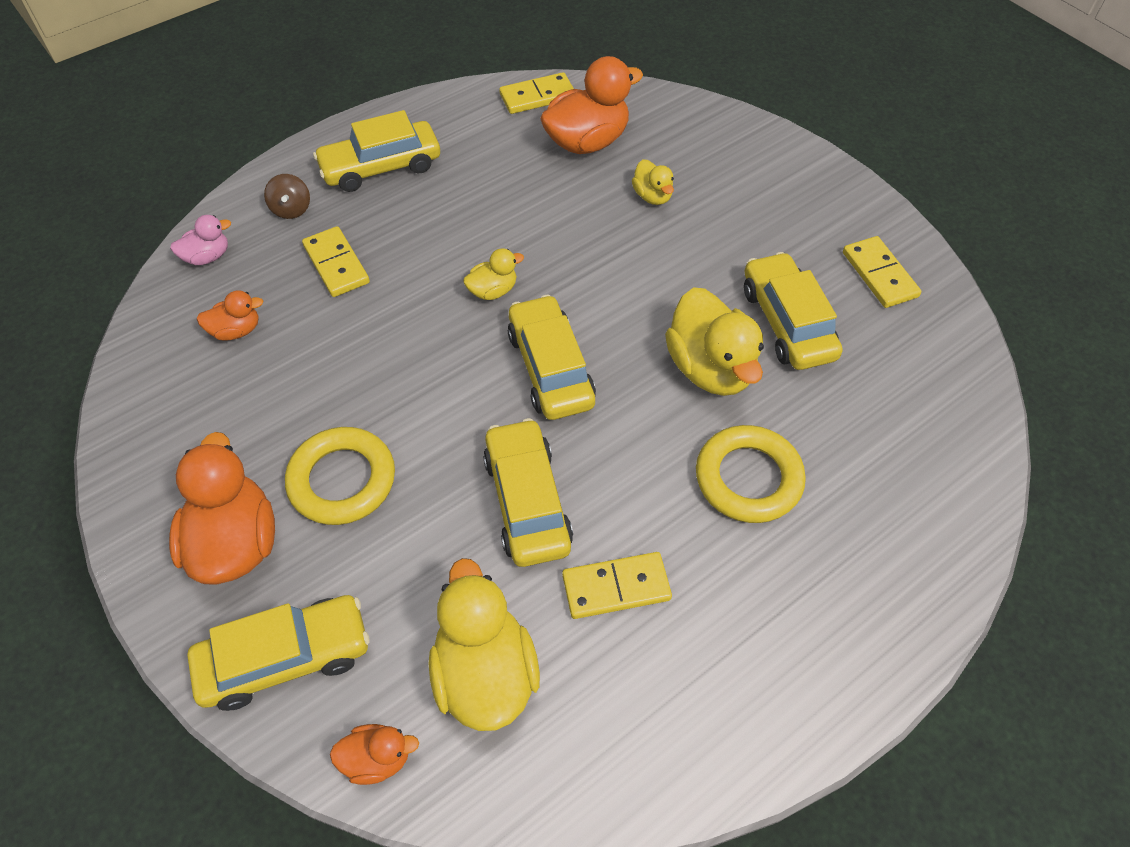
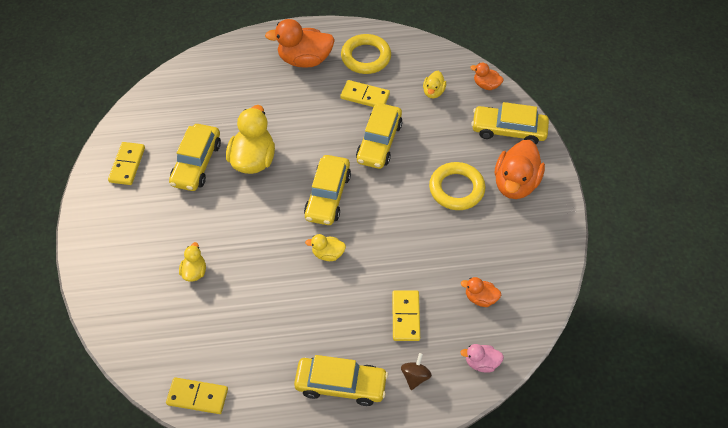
camera: 150 degrees left, 0 degrees up
(485, 673) = (433, 92): yellow duck -> yellow duck, size x0.51
(587, 142) = (197, 335): orange duck -> orange duck (304, 60)
(748, 478) = (280, 108): yellow ring -> yellow ring (366, 57)

